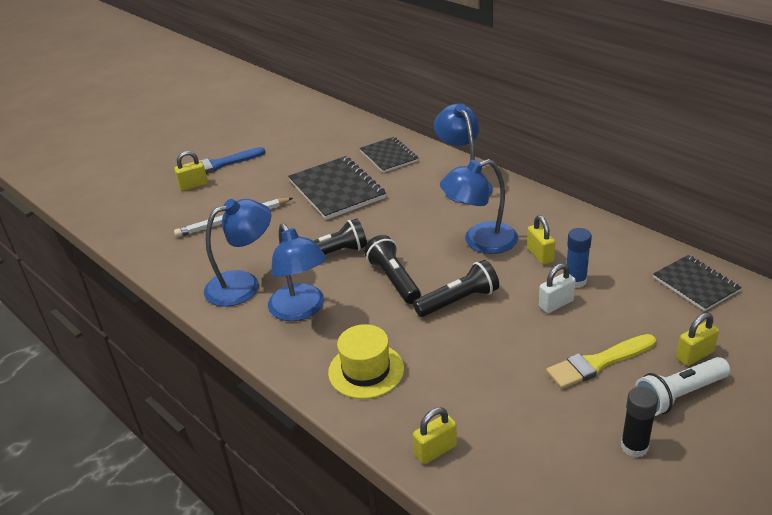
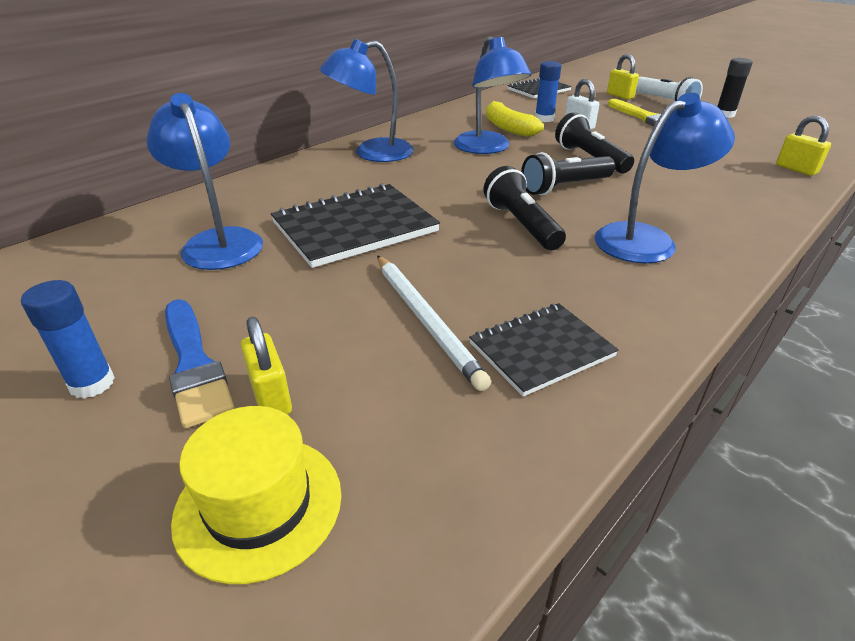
camera: 95 degrees left, 0 degrees up
(216, 146) = (92, 383): none -> blue glue stick
(243, 284) = (611, 289): blue lamp -> blue lamp (218, 241)
(366, 370) = (724, 198): yellow hat -> yellow hat (259, 505)
(389, 156) = (276, 193): black notebook -> black notebook (541, 350)
(540, 255) = (508, 128): yellow padlock -> yellow banana

